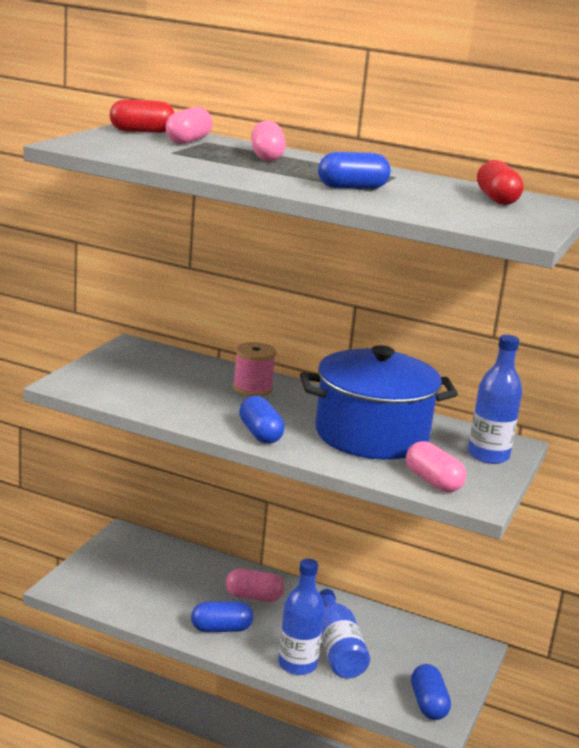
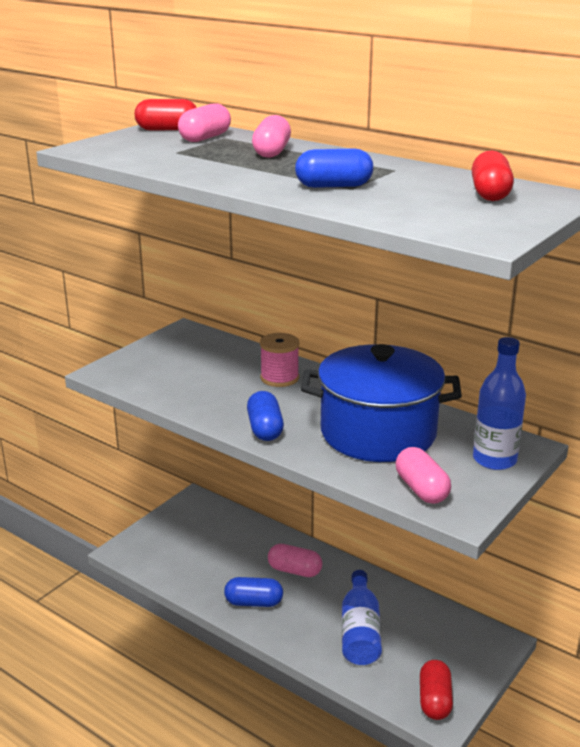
camera: 15 degrees right, 5 degrees up
(297, 664) = (315, 646): blue bottle -> none
(428, 704) = (434, 700): blue capsule -> red capsule

